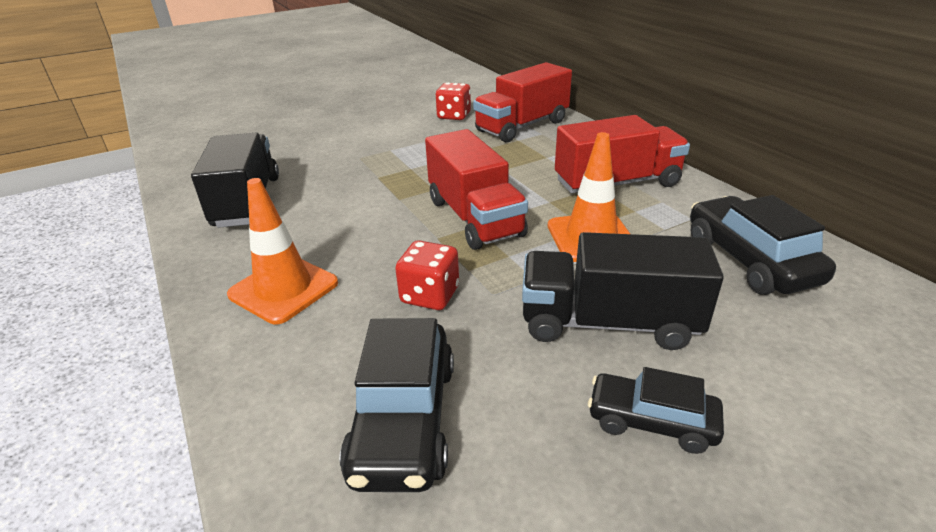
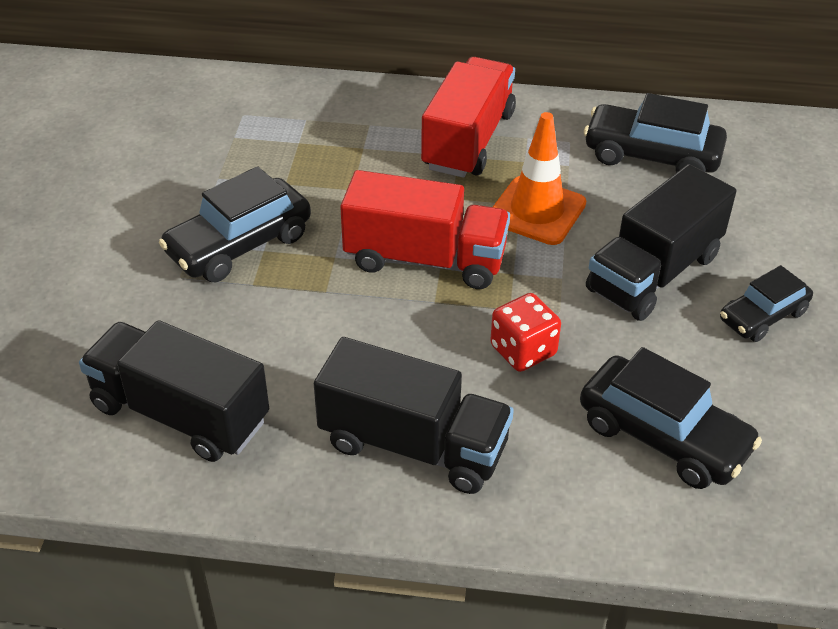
camera: 55 degrees left, 10 degrees up
(283, 289) = (413, 444): orange traffic cone -> black truck
(406, 161) = (239, 245): none -> black car
(454, 116) = (165, 151): red dice -> none
(522, 126) = (268, 121): red truck -> none

